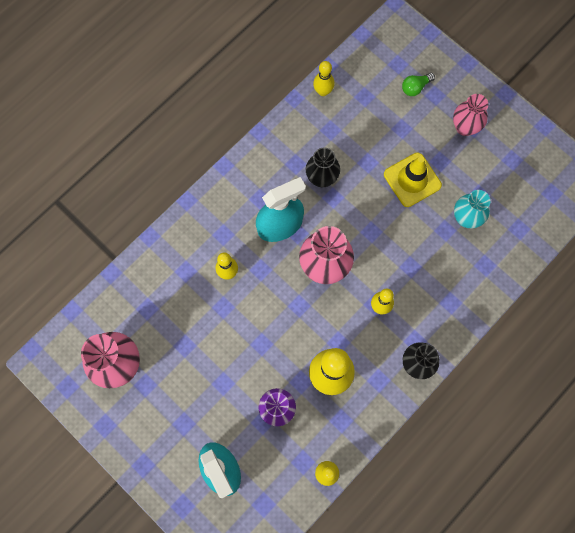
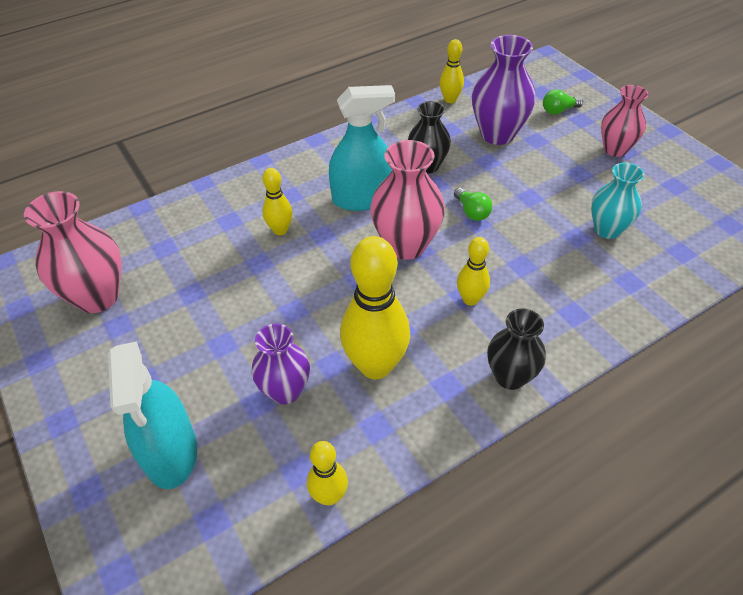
camera: 15 degrees right, 25 degrees down
(366, 222) = (472, 212): none -> green light bulb
(370, 128) = (497, 134): none -> purple vase
(412, 180) = (540, 184): yellow traffic cone -> none

